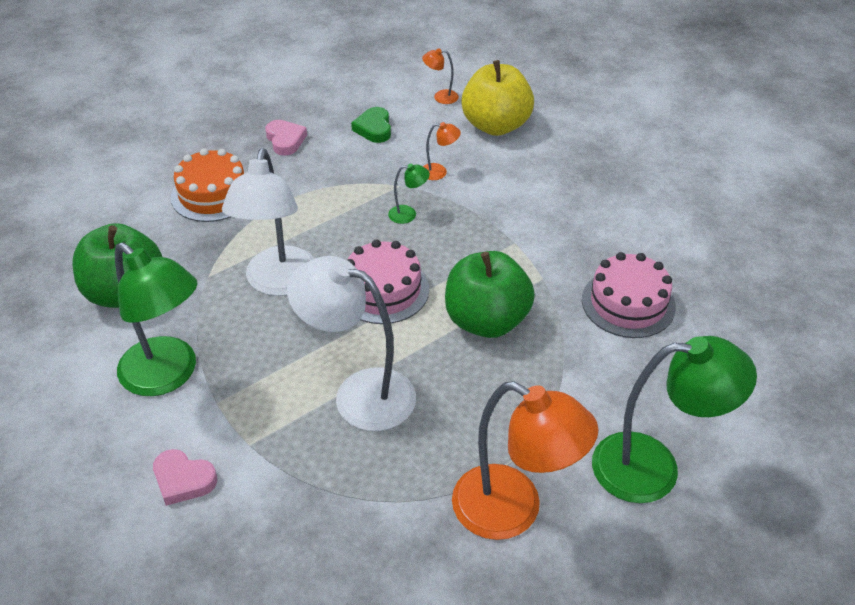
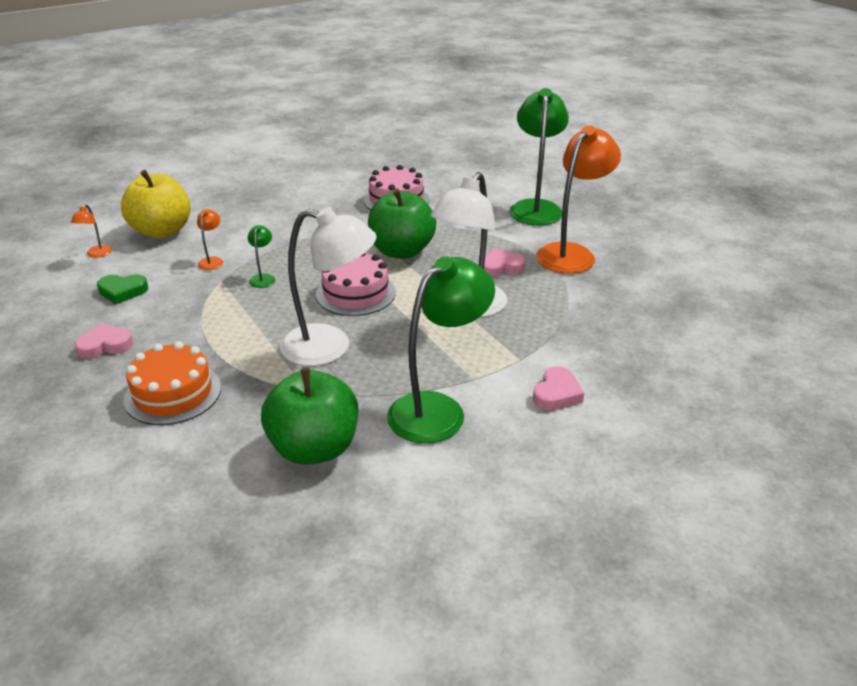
camera: 85 degrees left, 10 degrees down
(461, 425) = (501, 267): none -> pink heart

